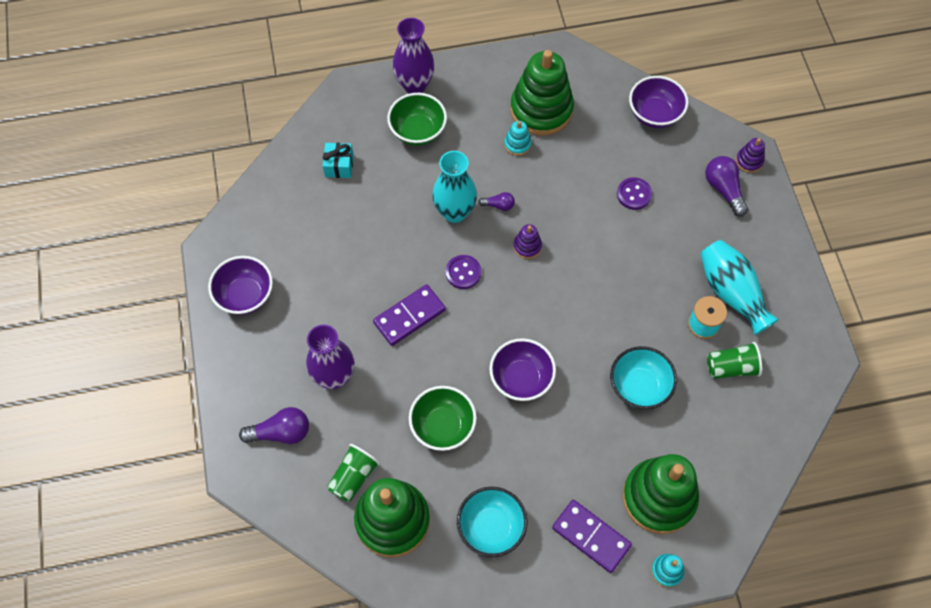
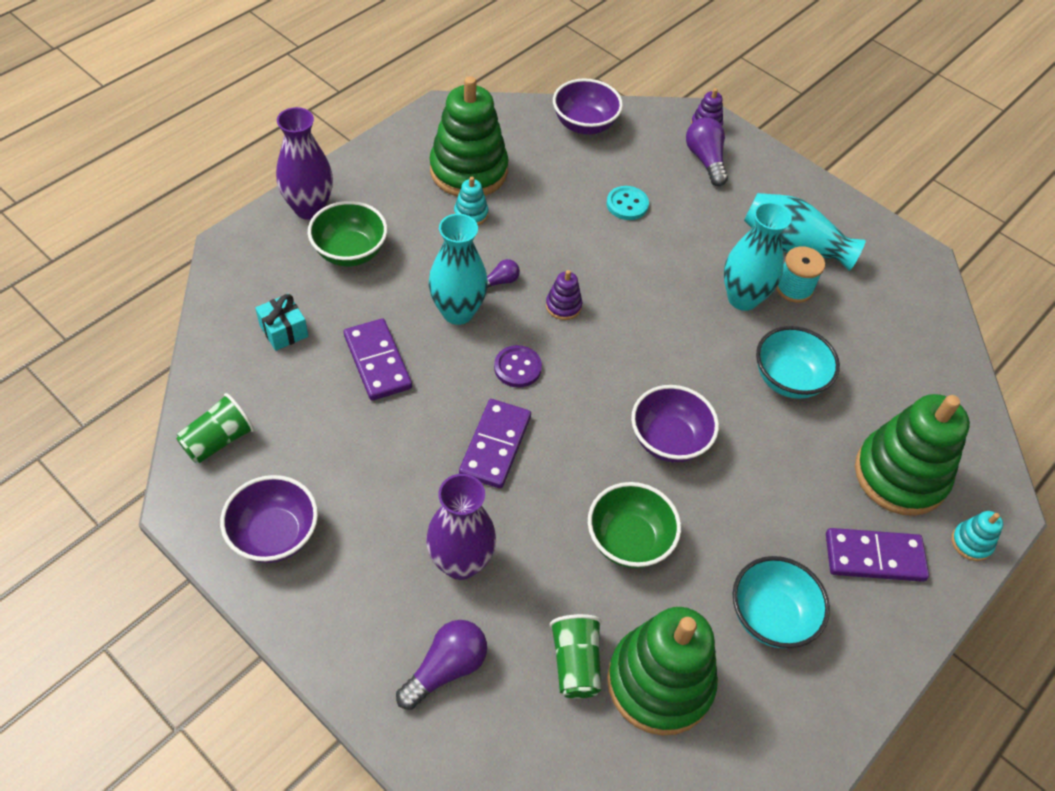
camera: 40 degrees left, 10 degrees down
(380, 219) = (378, 362): none -> purple domino
(634, 194) = (627, 204): purple button -> turquoise button
(658, 311) = (743, 298): none -> turquoise vase
(724, 189) = (705, 160): purple light bulb -> purple light bulb turned 45 degrees clockwise
(731, 367) = (853, 313): green cup -> green cup (218, 440)

